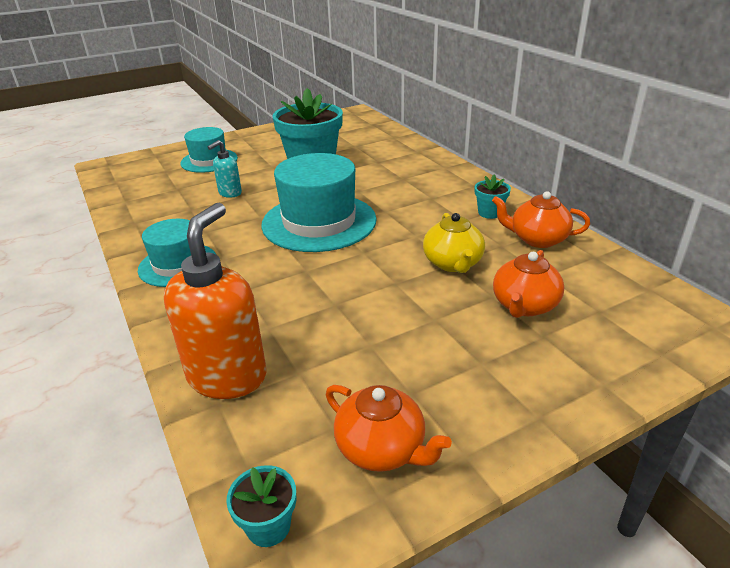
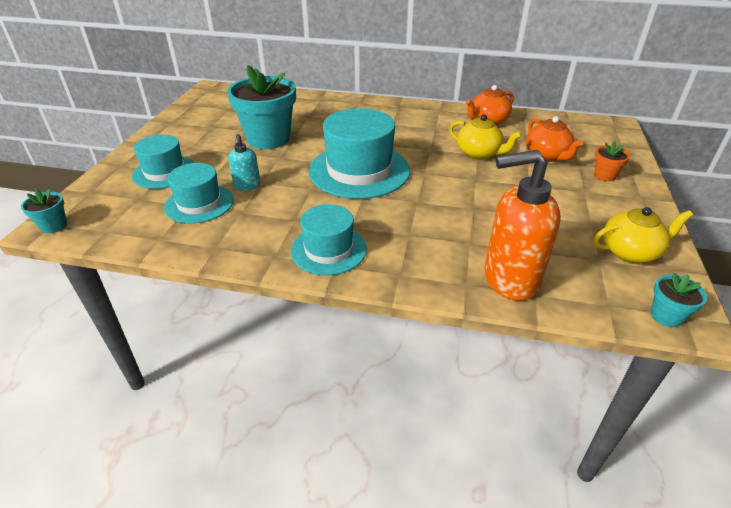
camera: 50 degrees left, 5 degrees up
(183, 190) = (199, 203): none -> turquoise hat
(228, 376) = (509, 279): orange soap dispenser -> orange soap dispenser turned 60 degrees counterclockwise
(382, 449) = (630, 252): orange teapot -> yellow teapot
(489, 213) = (439, 118): turquoise flower pot -> turquoise flower pot (54, 226)
(548, 366) = (604, 175): none -> orange flower pot

